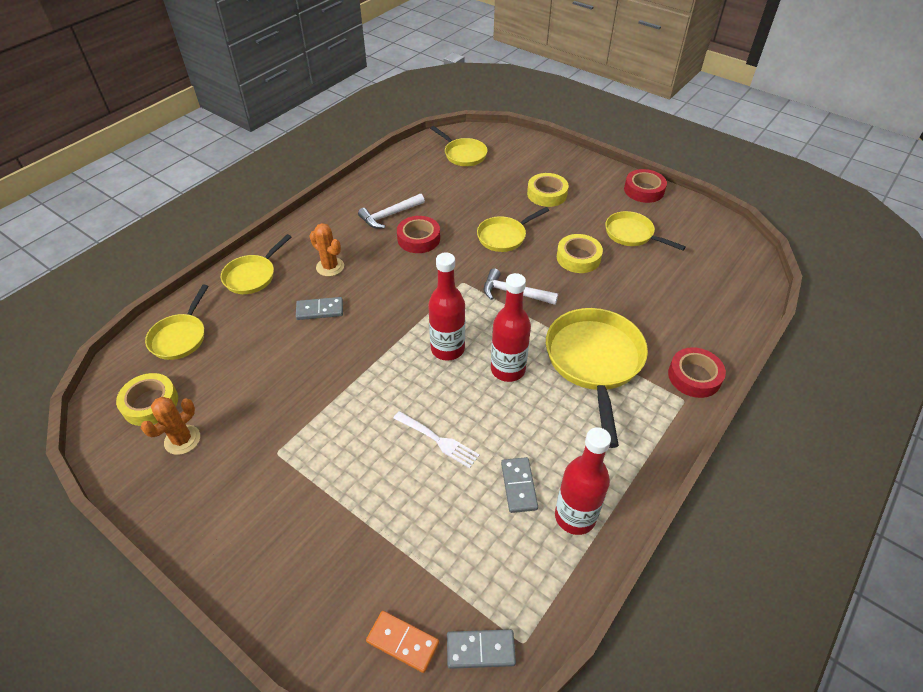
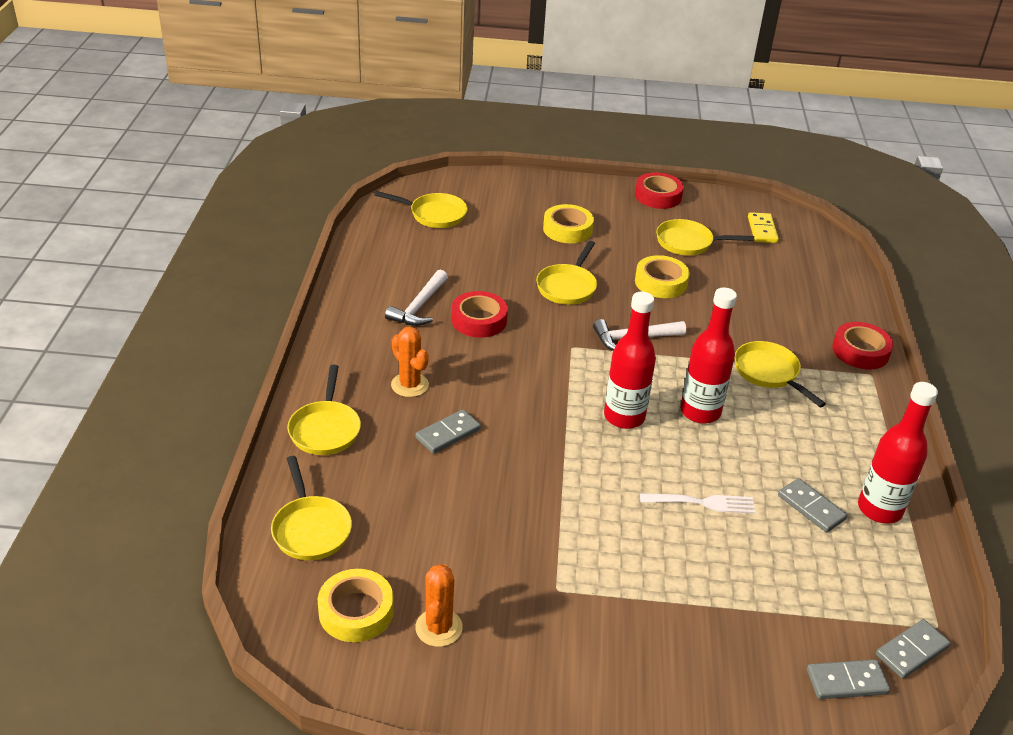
camera: 35 degrees left, 10 degrees down
(330, 267) = (410, 385): orange cactus -> orange cactus turned 45 degrees clockwise
(403, 642) = (846, 681): orange domino -> grey domino
(594, 362) = (769, 373): yellow pan -> yellow pan, size x0.58
(706, 244) = (762, 230): none -> yellow domino

